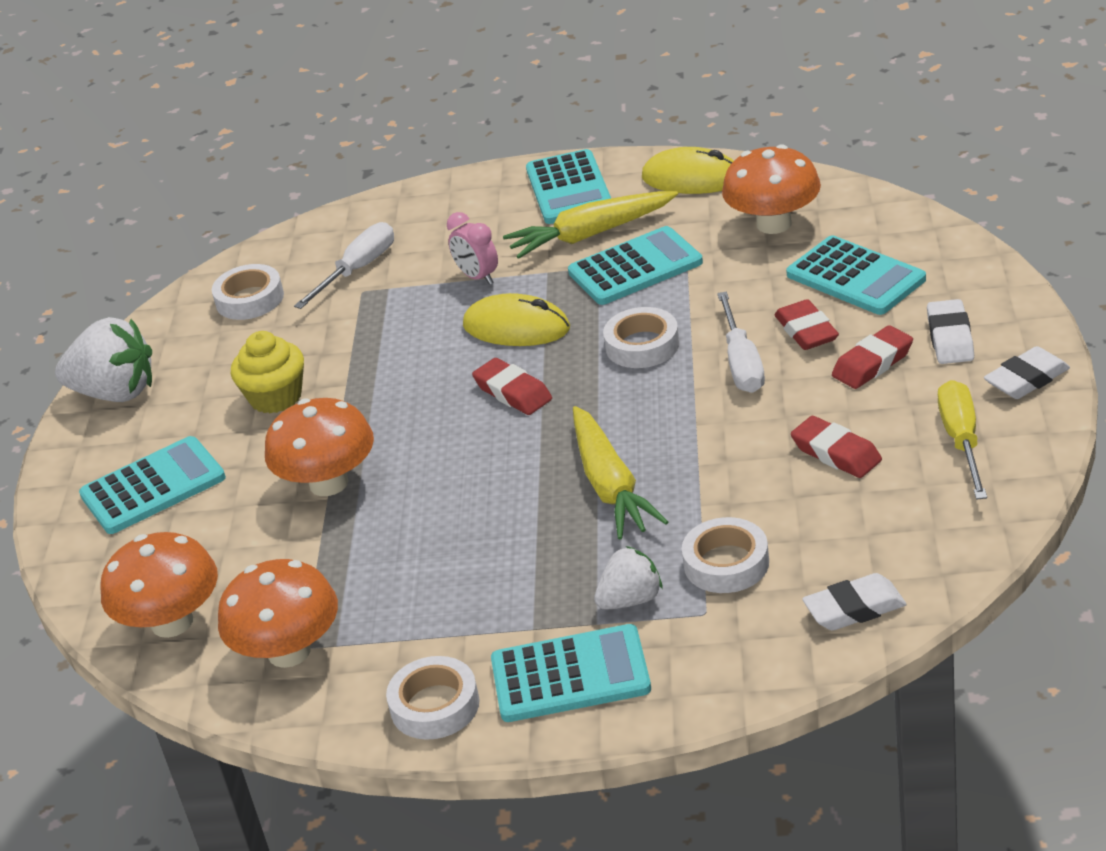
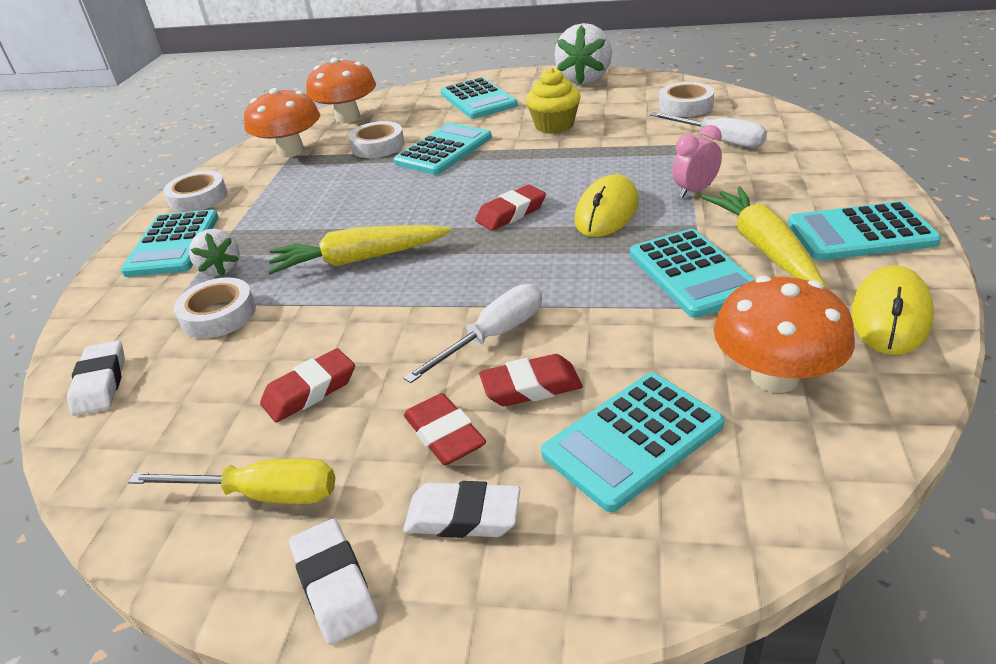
camera: 95 degrees right, 0 degrees up
(328, 483) = (444, 150): orange mushroom -> turquoise calculator
(642, 345) = (551, 276): white tape -> white tape (378, 146)
(741, 363) = (493, 336): white screwdriver -> white screwdriver turned 135 degrees clockwise

